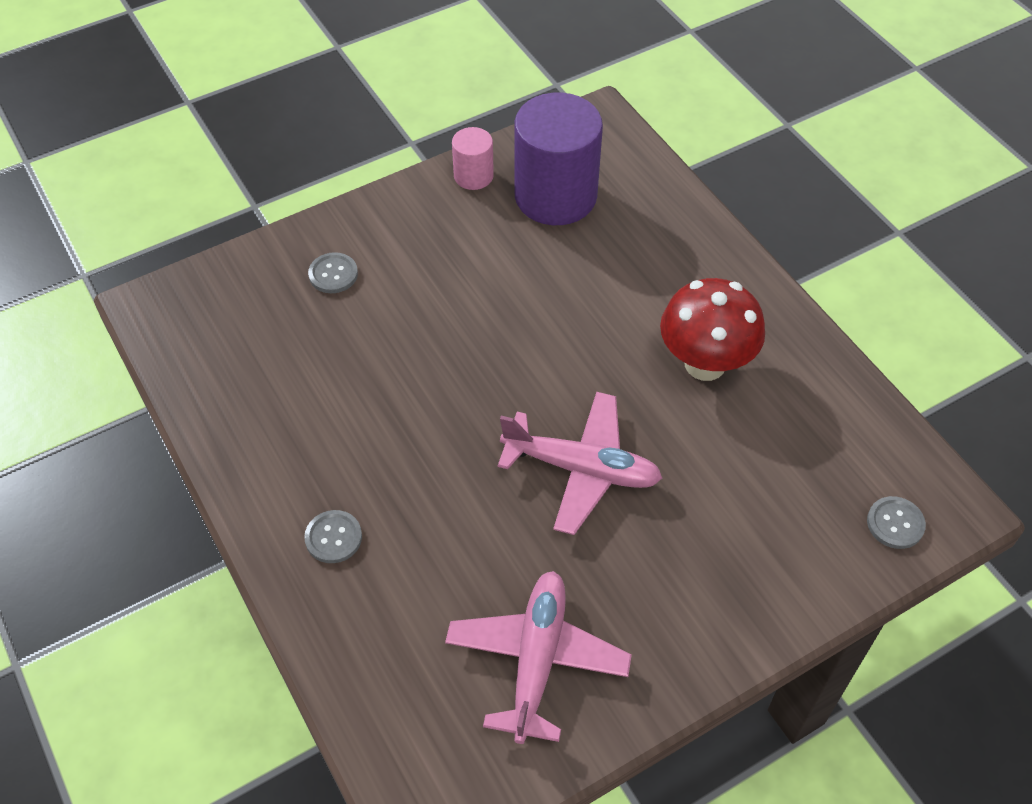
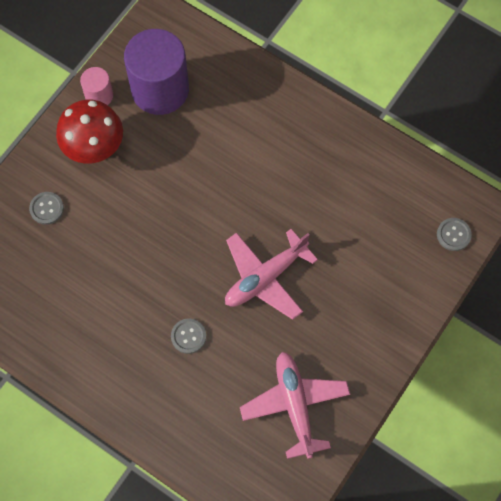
camera: 25 degrees left, 15 degrees up
(333, 537) = (144, 385): grey button -> grey button (188, 336)
(581, 469) = (265, 277): pink plane -> pink plane turned 150 degrees clockwise
(705, 364) = (306, 175): red mushroom -> red mushroom (94, 149)

